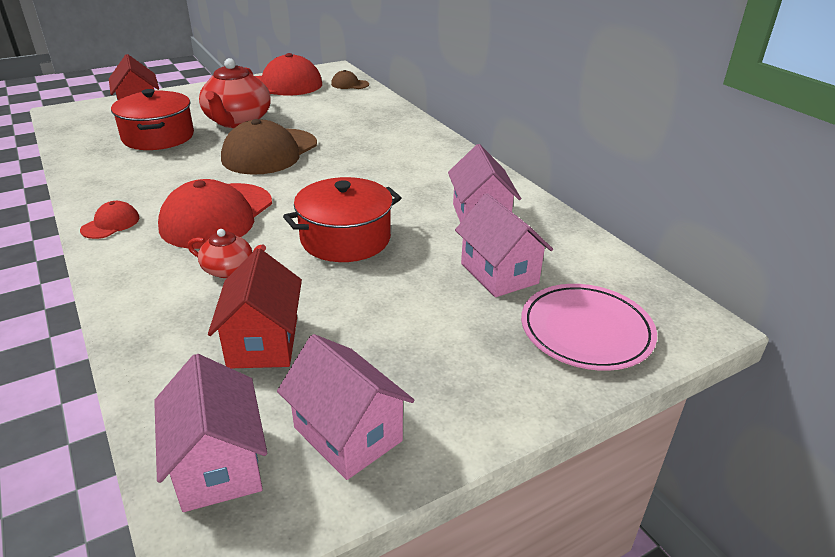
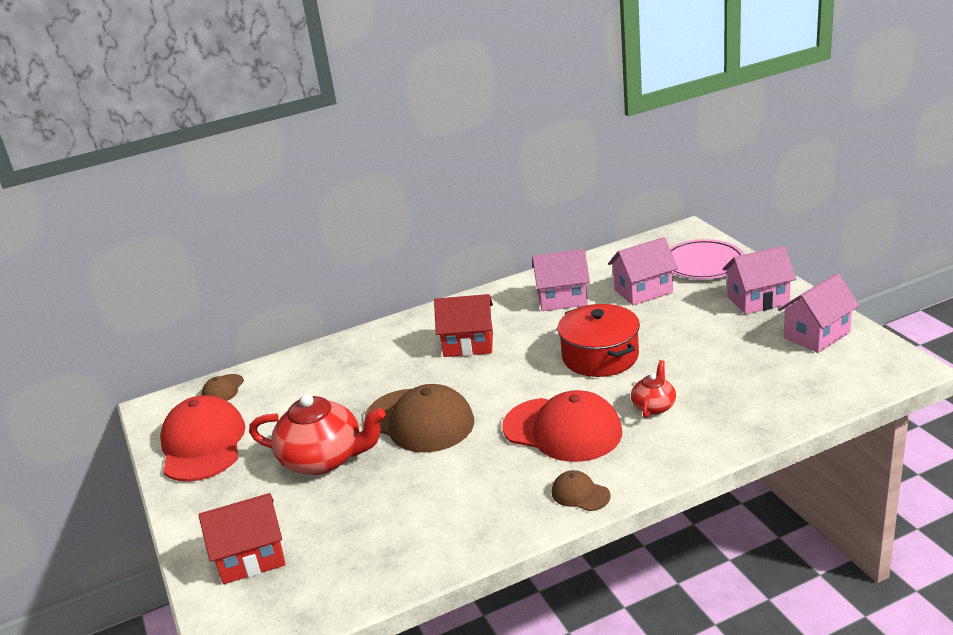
camera: 80 degrees left, 5 degrees down
(111, 224) = (580, 494): red cap -> brown cap
(158, 137) = (358, 515): red pot -> none
(218, 464) = (856, 374): pink house -> pink house (758, 300)
(263, 342) = (742, 375): red house -> red house (468, 344)

